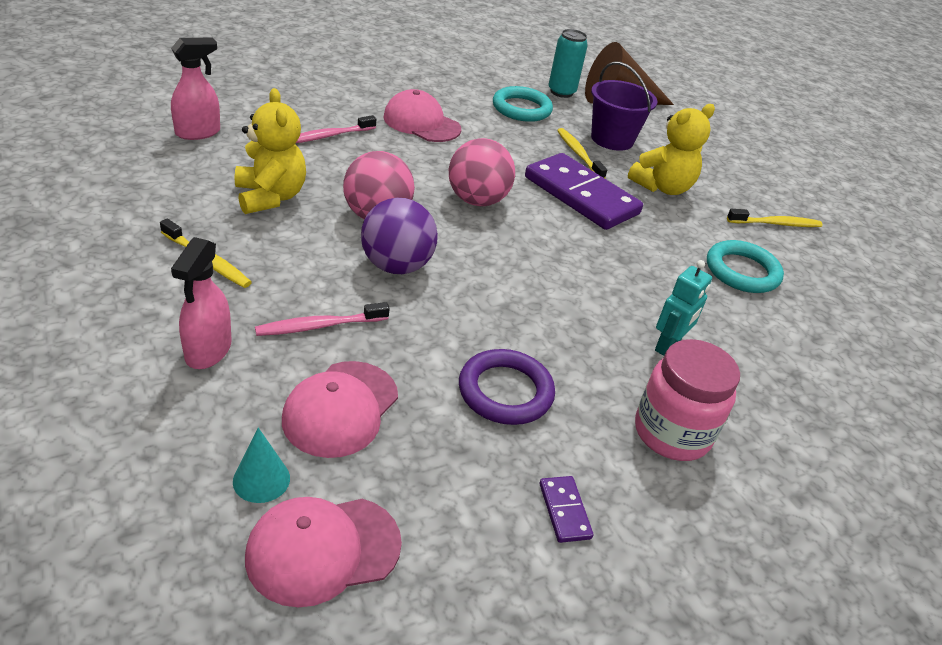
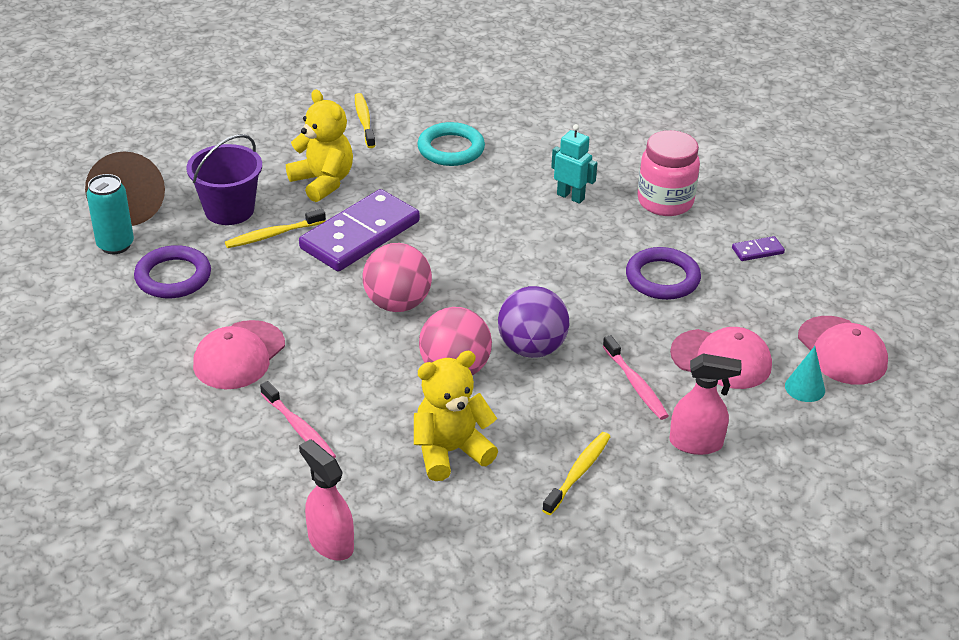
camera: 90 degrees left, 0 degrees up
(521, 108) = (173, 277): turquoise ring -> purple ring

